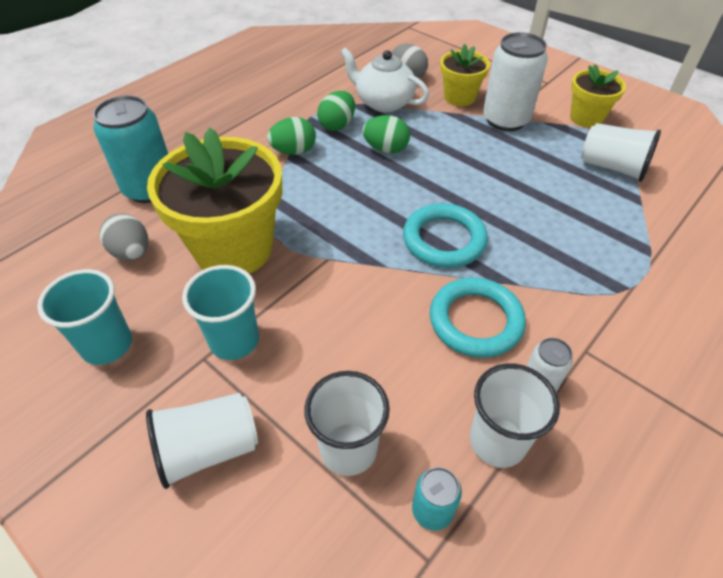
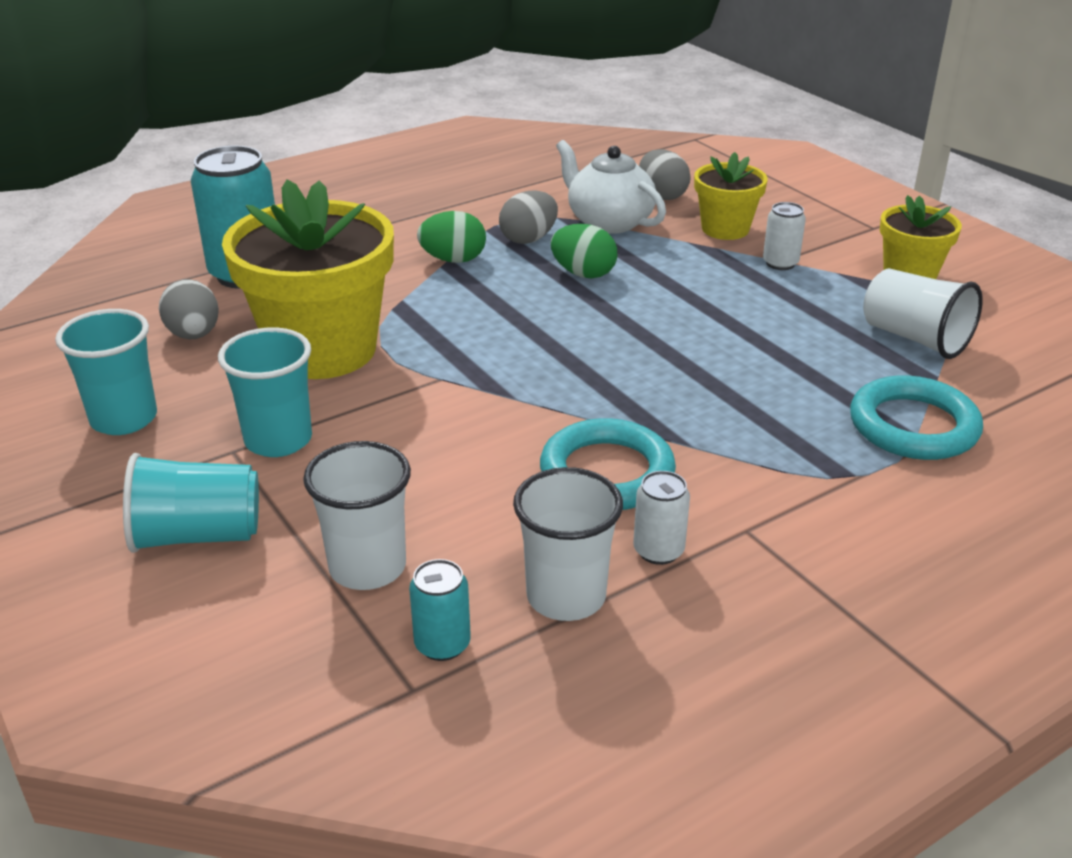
camera: 15 degrees right, 15 degrees down
(209, 449) = (198, 535): white cup -> turquoise cup
(337, 125) = (528, 239): green egg -> grey egg
(444, 240) = (611, 382): turquoise ring -> turquoise ring (913, 426)
(505, 120) = (780, 263): white can -> white can, size x0.49

